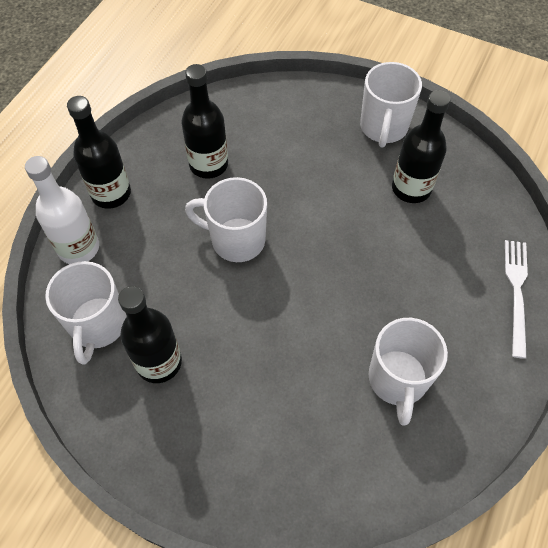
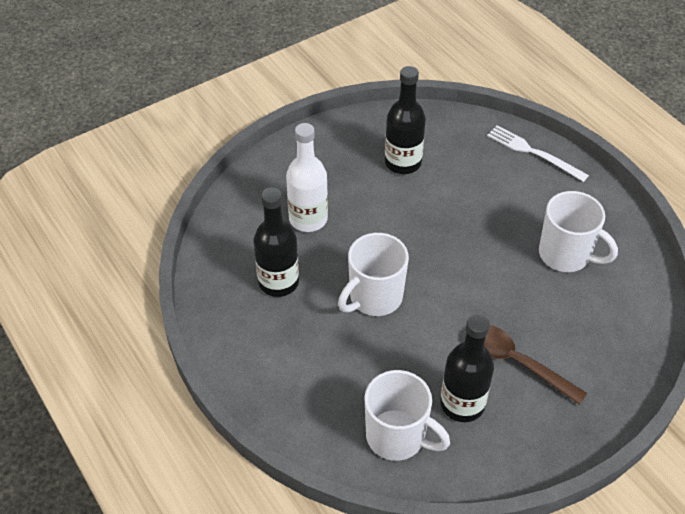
camera: 60 degrees left, 10 degrees down
(79, 248) = (301, 421): white bottle -> white bottle (308, 219)
(111, 193) = (256, 370): black bottle -> none
(232, 389) = (516, 362): none -> brown spoon
(383, 127) = (330, 149): white mug -> none

